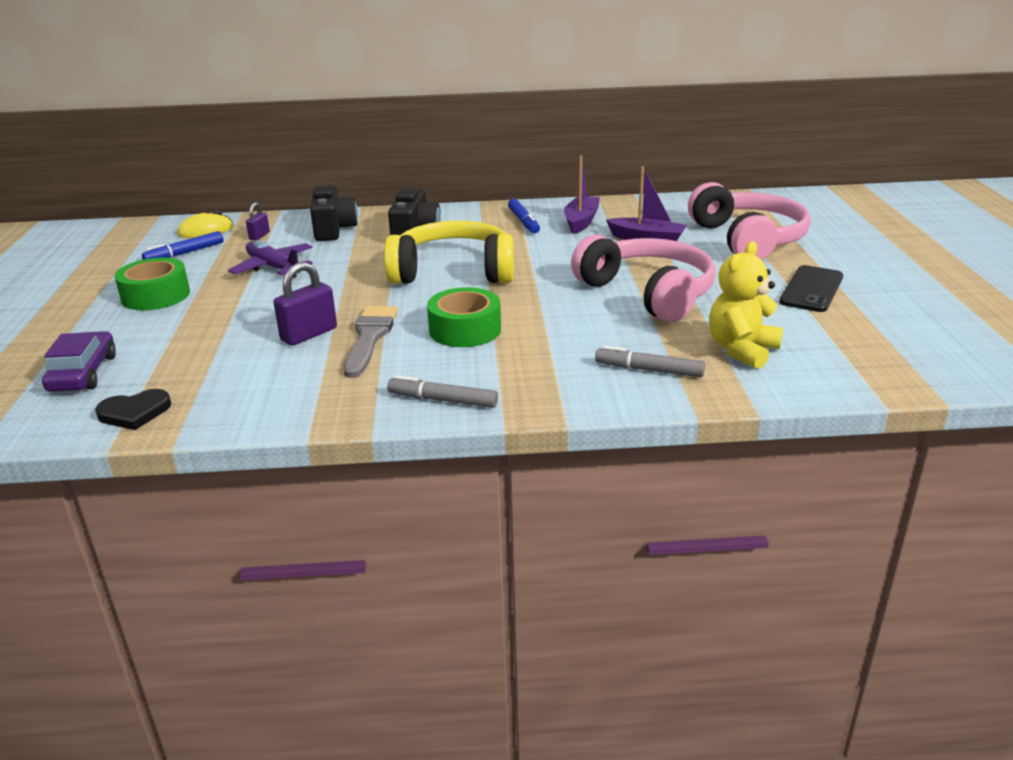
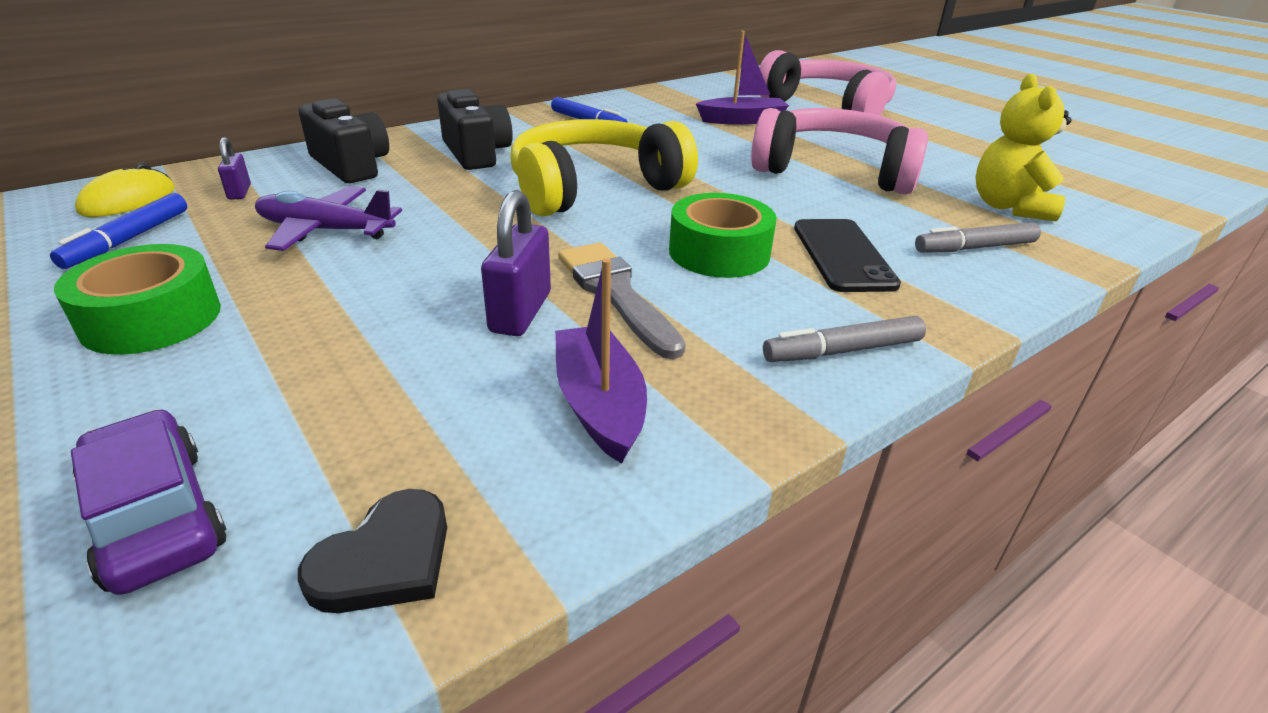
camera: 35 degrees left, 5 degrees up
(581, 221) = (649, 113): purple boat -> purple boat (599, 405)
(811, 289) = (955, 141): black phone -> black phone (843, 255)

